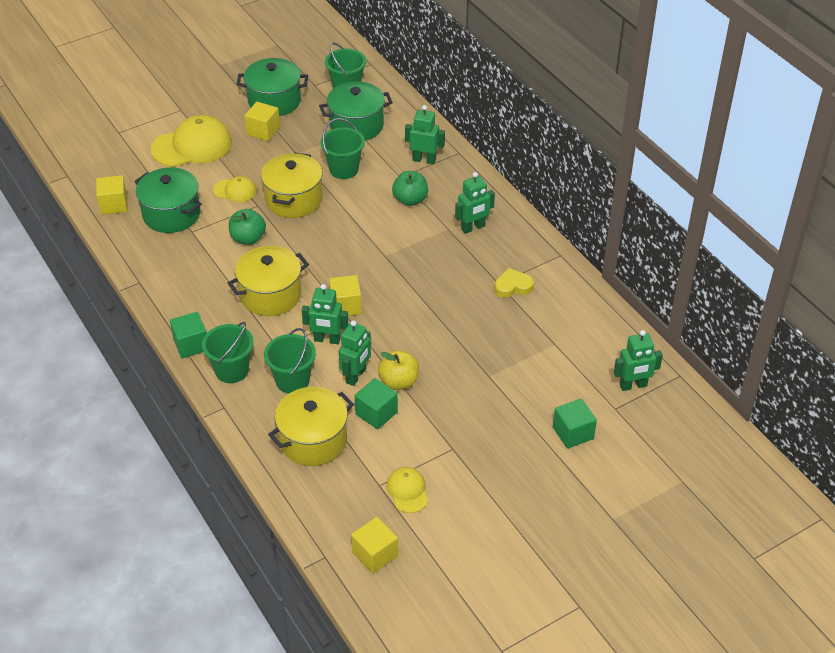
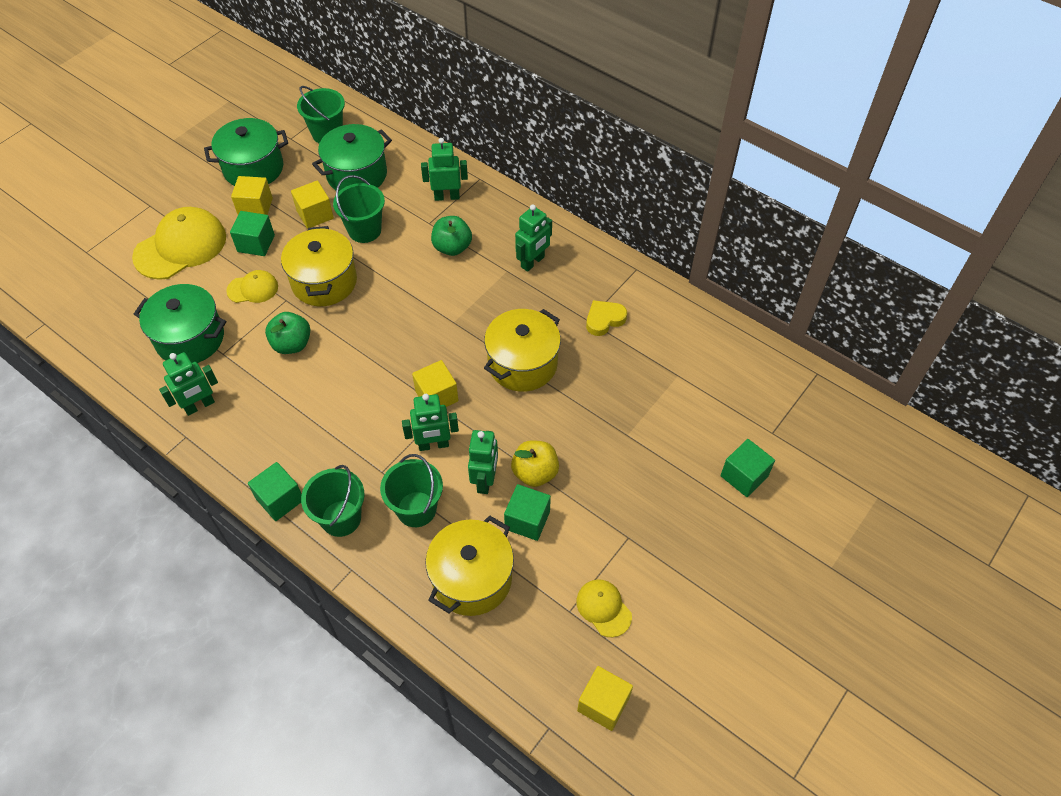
camera: 20 degrees left, 10 degrees up
(114, 205) = (116, 345): yellow cube -> yellow cube (315, 214)
(252, 158) = (256, 243): none -> green cube
(270, 295) = (347, 408): yellow pot -> yellow pot (522, 364)
(633, 386) = (778, 400): green robot -> green robot (200, 406)

